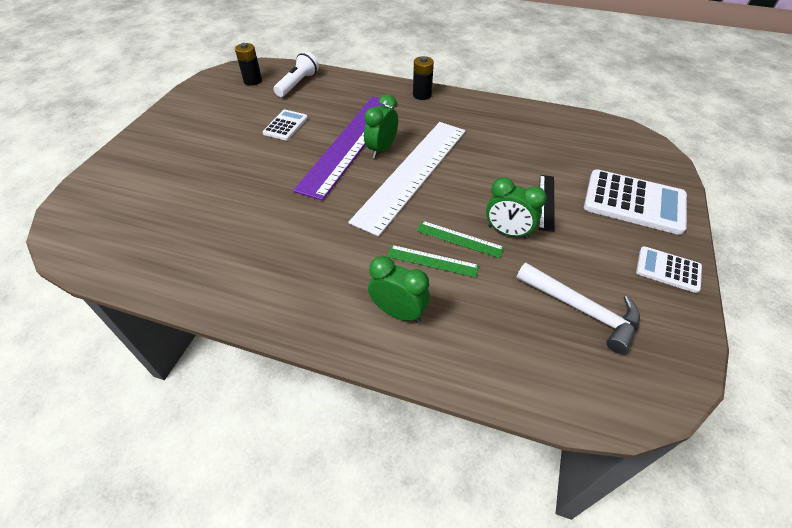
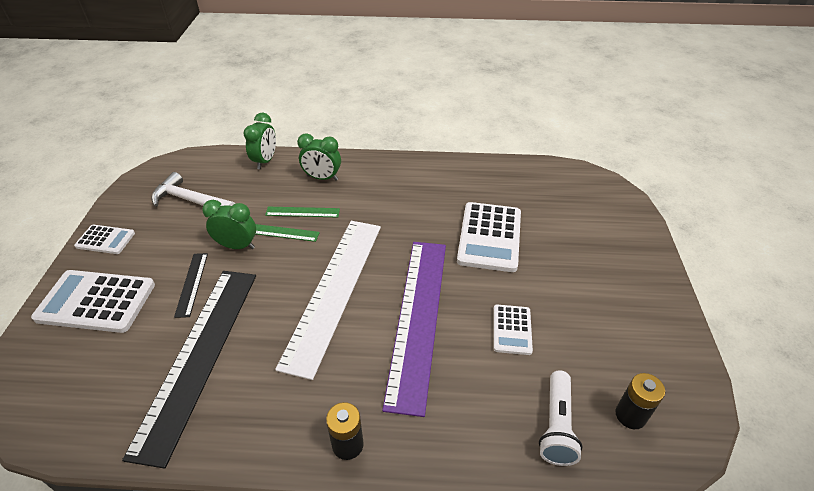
camera: 165 degrees right, 5 degrees down
(244, 192) = (489, 237): none -> white calculator
(381, 149) = (377, 316): green clock -> green clock (265, 161)
(524, 149) = (198, 356): none -> black ruler

